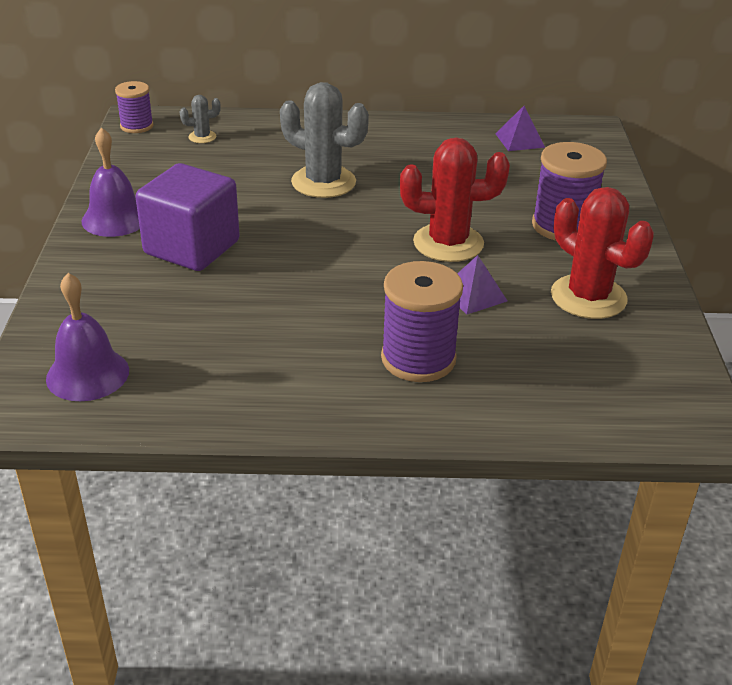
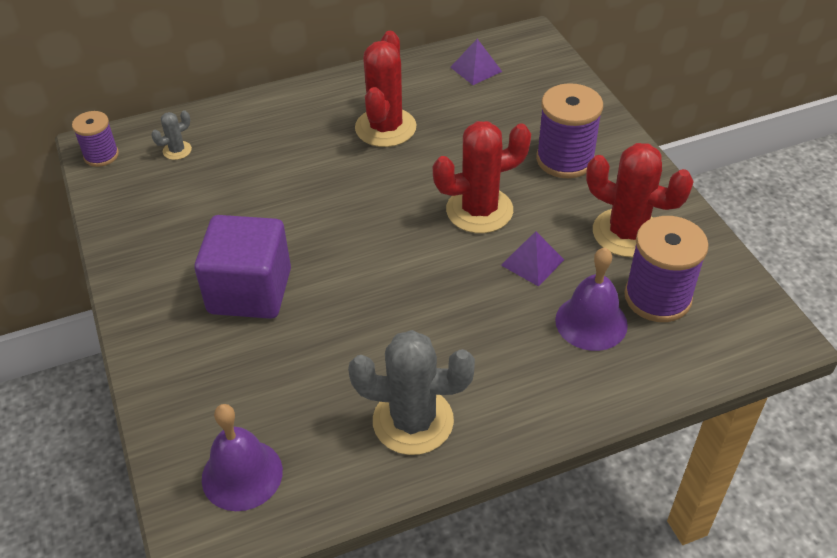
camera: 20 degrees left, 10 degrees up
(115, 219) = (152, 280): purple bell -> purple bell (591, 322)
(323, 182) = (327, 172): grey cactus -> grey cactus (413, 421)
(401, 163) = (385, 128): none -> red cactus
(418, 359) = (525, 350): purple spool -> purple spool (657, 297)

